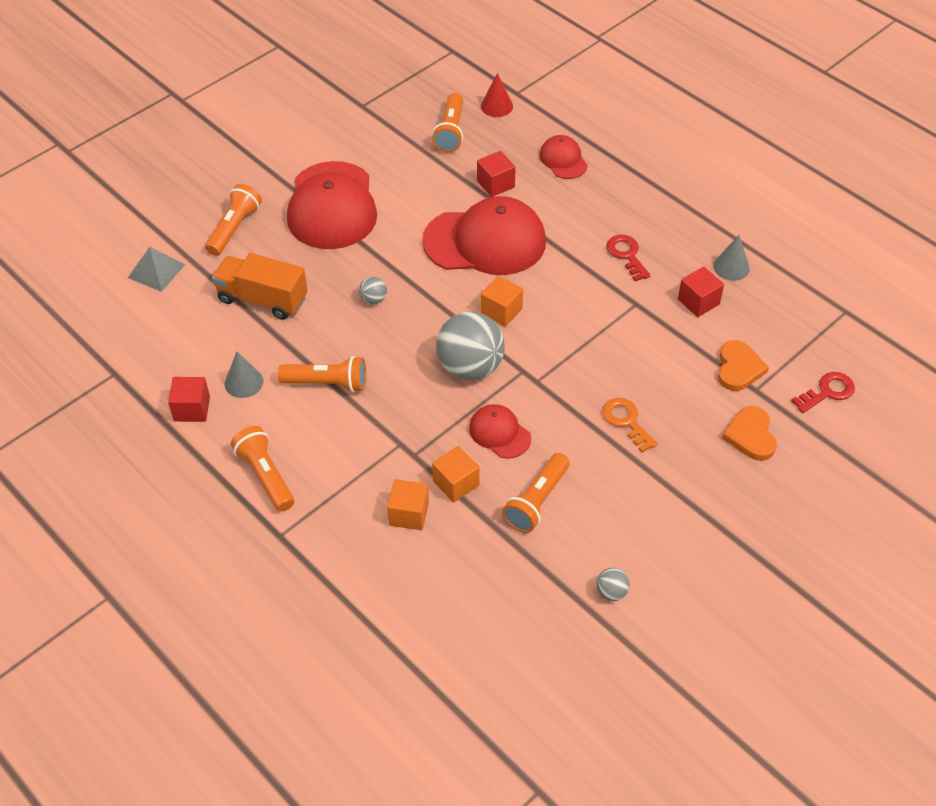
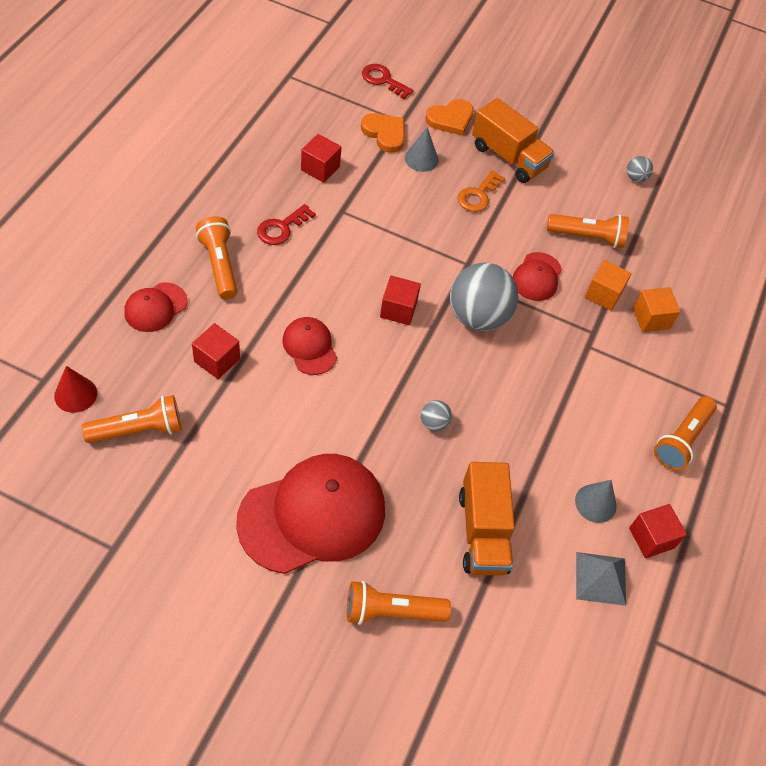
camera: 120 degrees left, 5 degrees up
(156, 271) = (496, 671): grey pyramid -> grey pyramid (600, 578)
(328, 383) = (556, 427): orange flashlight -> orange flashlight (219, 264)
(485, 241) = (309, 347): red cap -> red cap, size x0.49
(501, 311) = (398, 309): orange cube -> red cube
(677, 471) = (508, 157): none -> orange truck
(731, 267) = (266, 152): grey cone -> grey cone (421, 159)
(738, 368) = (385, 133): orange heart -> orange heart turned 60 degrees clockwise

